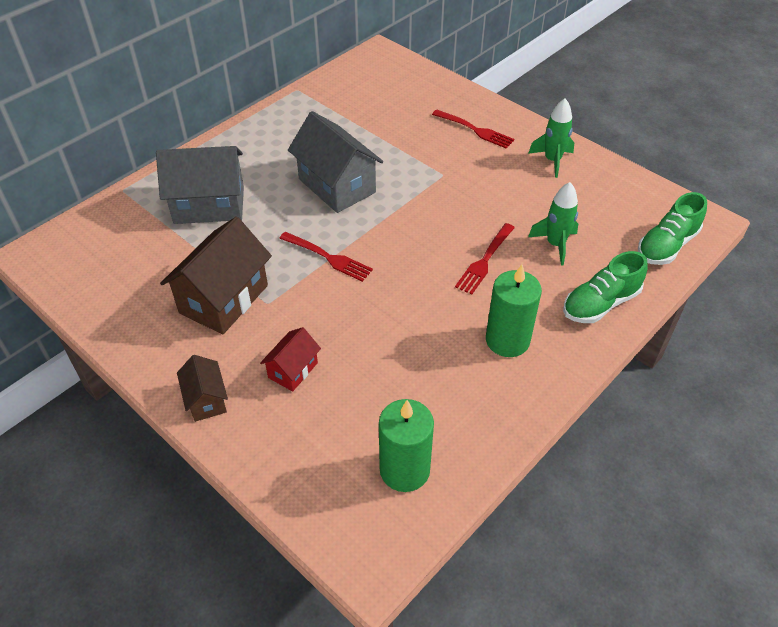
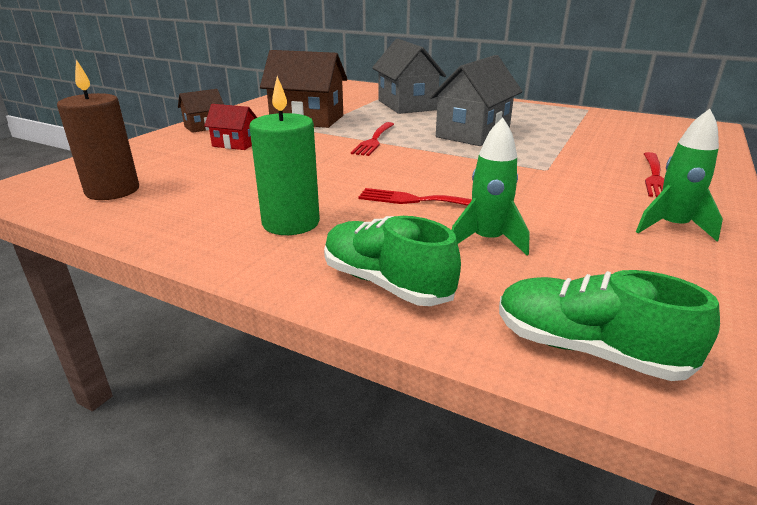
camera: 75 degrees right, 20 degrees down
(404, 470) = (112, 191): green candle -> brown candle

